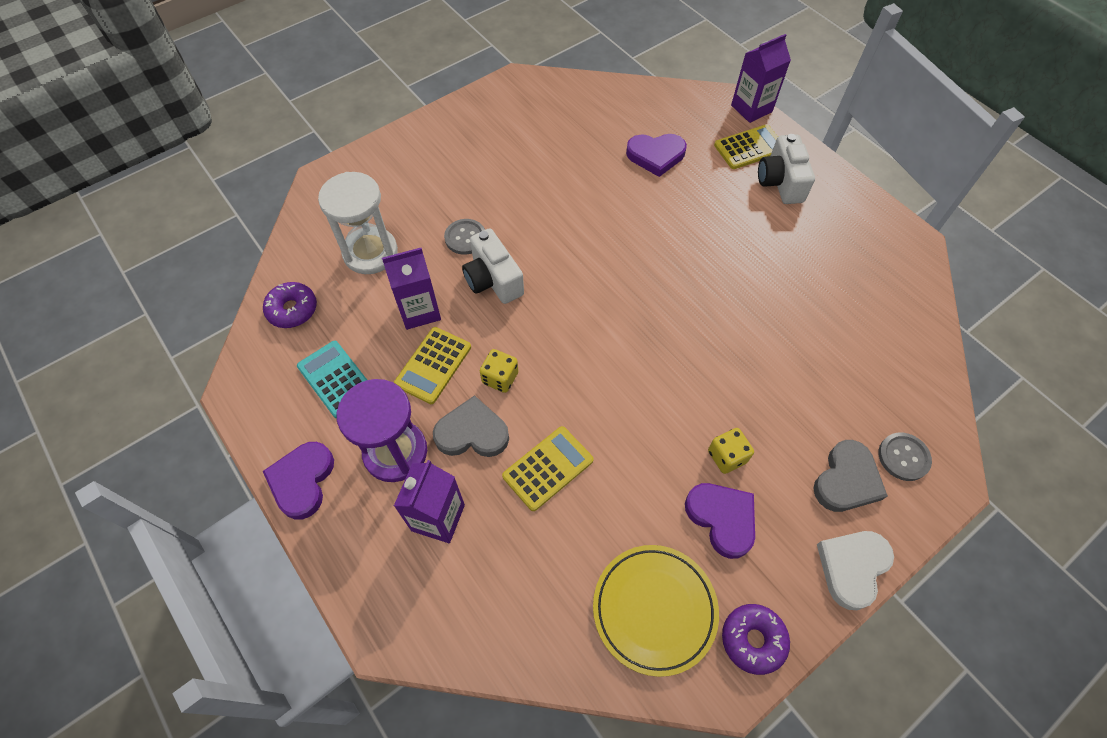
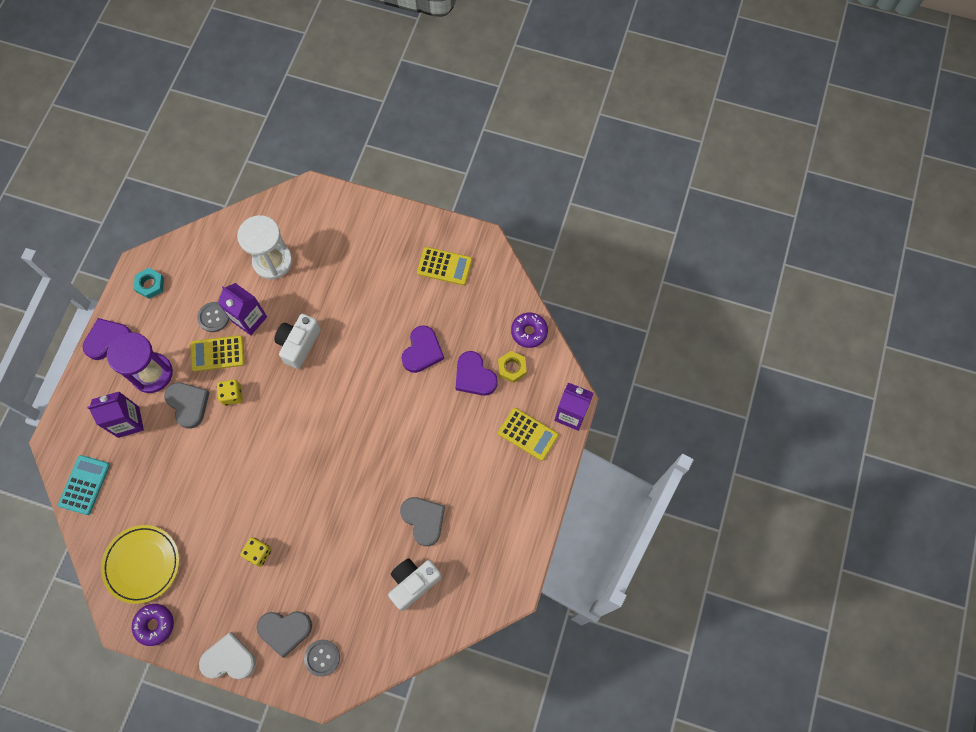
camera: 55 degrees right, 10 degrees up
(275, 391) = (150, 285): none -> turquoise nut
(292, 310) = (205, 251): purple donut -> purple donut (529, 332)
(336, 379) = (176, 309): turquoise calculator -> turquoise calculator (84, 485)
(465, 238) = (320, 306): grey button -> grey button (214, 317)
(548, 468) = (191, 459): yellow calculator -> yellow calculator (444, 266)
(670, 125) = (512, 368): none -> yellow nut
(722, 518) = (216, 571): purple heart -> purple heart (422, 351)
(780, 182) = (507, 472): white camera -> white camera (413, 583)
(788, 275) = (423, 520): none -> grey heart

